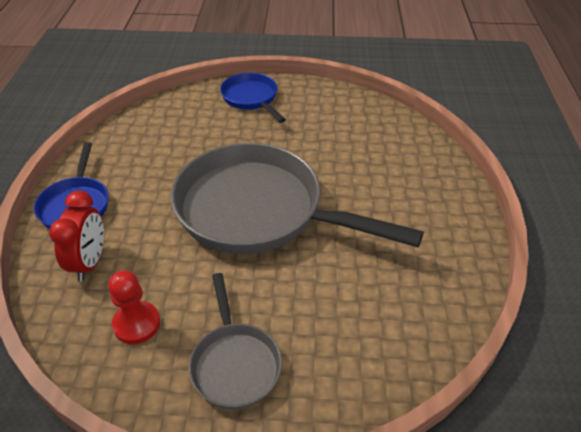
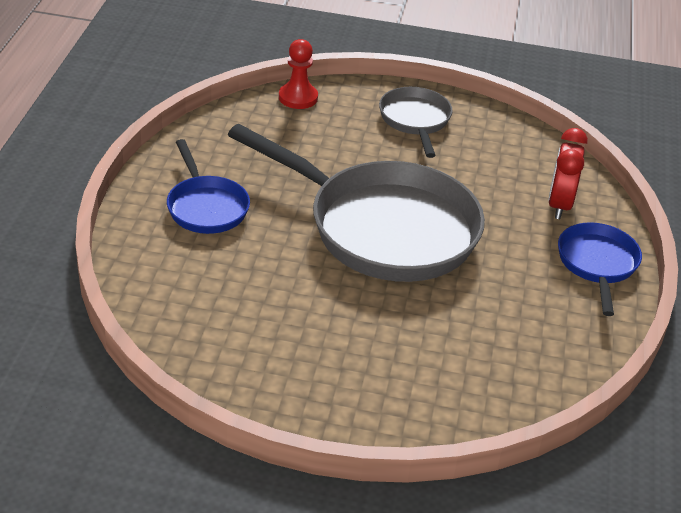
camera: 175 degrees left, 5 degrees down
(136, 324) = (500, 154): red pawn -> red pawn (298, 97)
(251, 98) = (375, 397): blue pan -> blue pan (206, 207)

